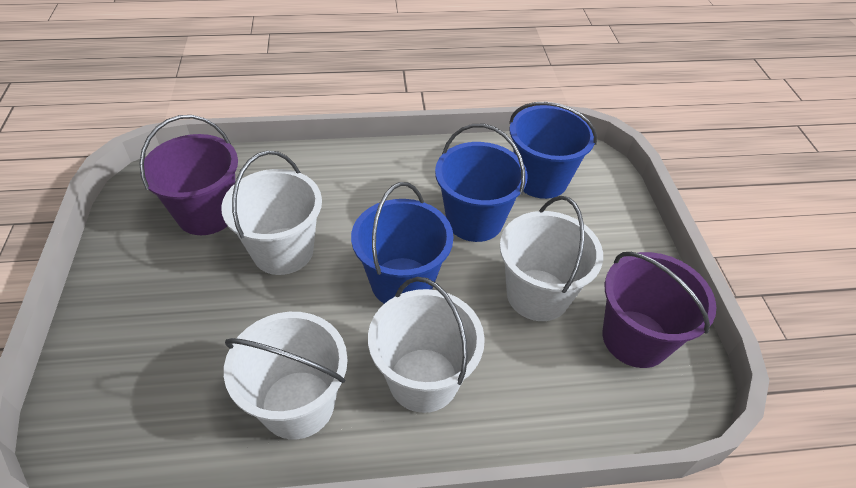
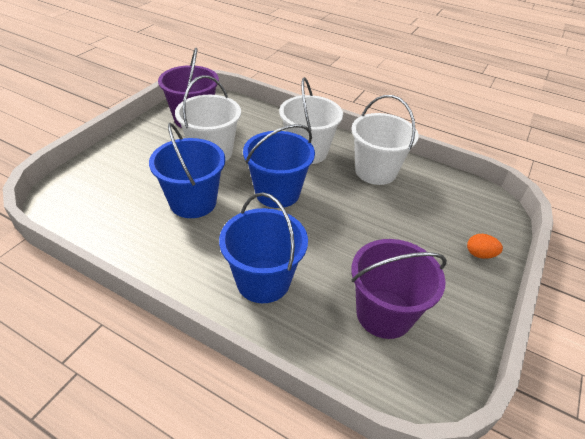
camera: 145 degrees left, 5 degrees down
(106, 335) = (480, 254): none -> orange egg
(283, 251) = (338, 249): white bucket -> none
(541, 179) = (113, 203): blue bucket -> blue bucket (263, 281)

